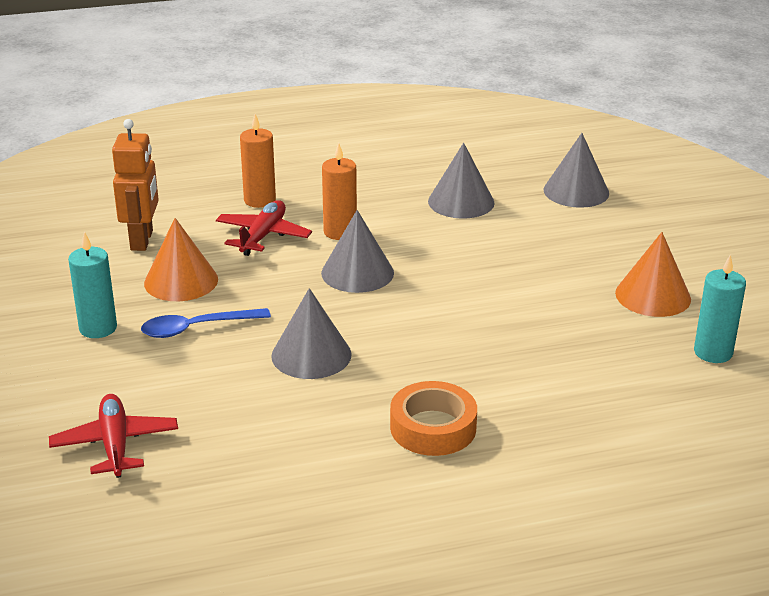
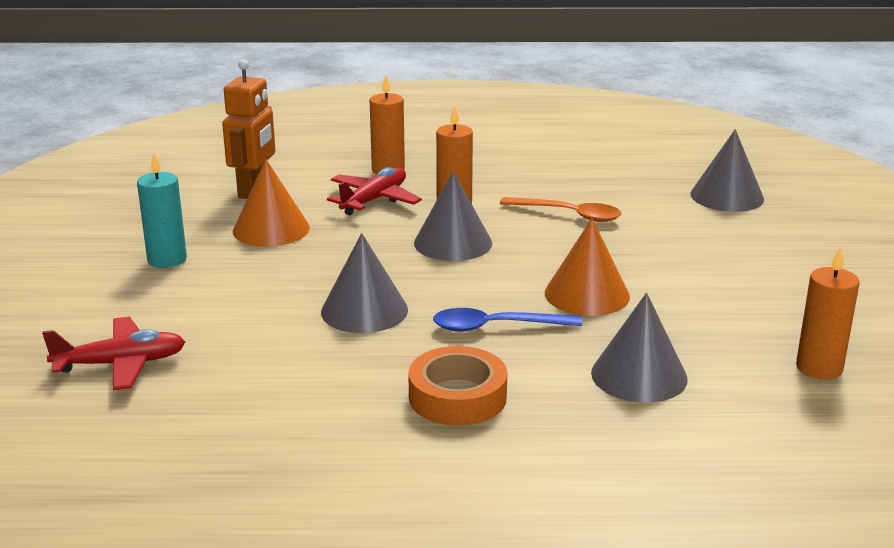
camera: 15 degrees right, 5 degrees down
(115, 444) = (121, 364): red plane -> red plane turned 75 degrees clockwise
(197, 328) = (262, 271): blue spoon -> blue spoon (496, 327)
(447, 229) = (568, 215): none -> orange spoon
(461, 202) = (595, 192): grey cone -> grey cone (639, 375)
(653, 296) = (771, 303): orange cone -> orange cone (587, 294)
(713, 352) = (819, 368): turquoise candle -> orange candle

